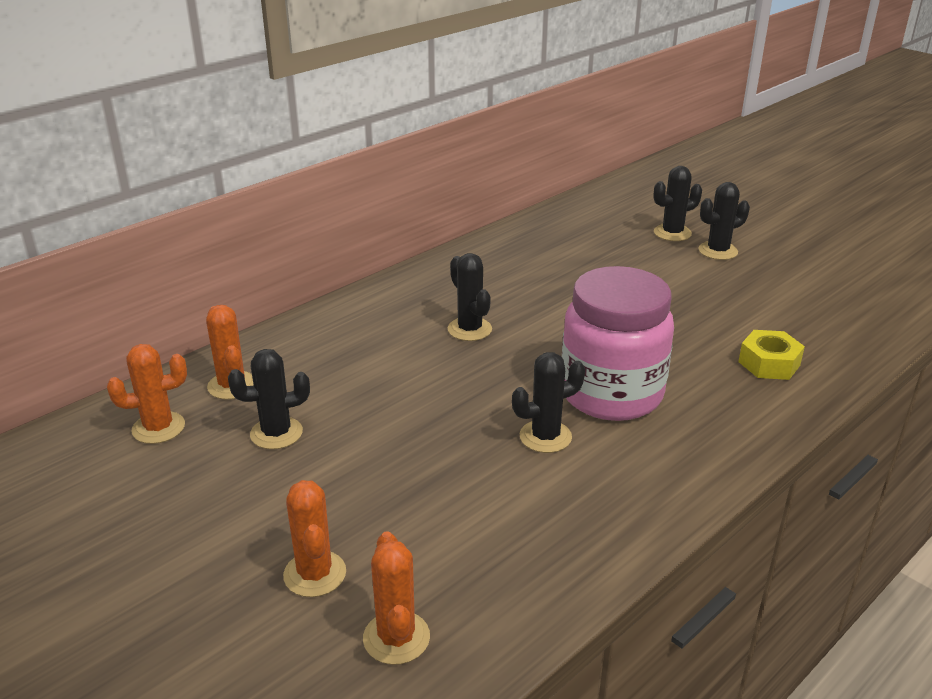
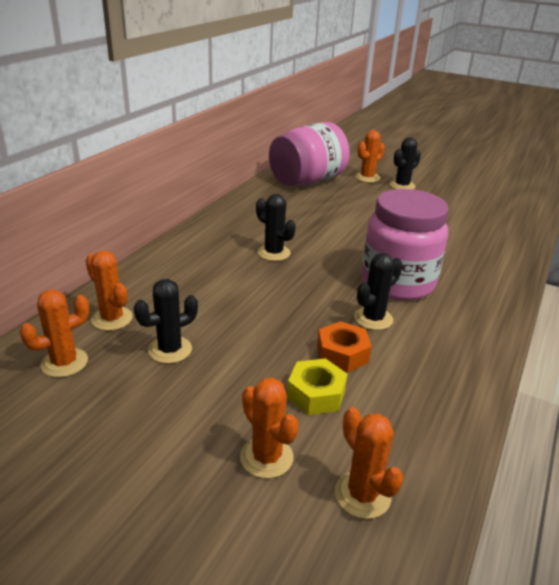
camera: 20 degrees left, 0 degrees up
(476, 474) = (342, 354): none -> orange nut
(580, 230) = (307, 181): none -> pink jar
(672, 233) = (367, 178): black cactus -> orange cactus
(769, 363) = (479, 250): yellow nut -> yellow nut (316, 394)

